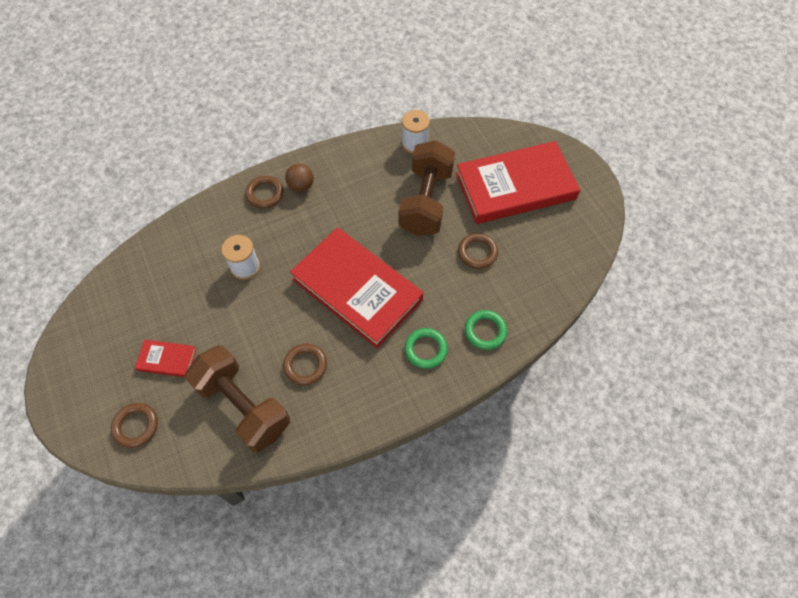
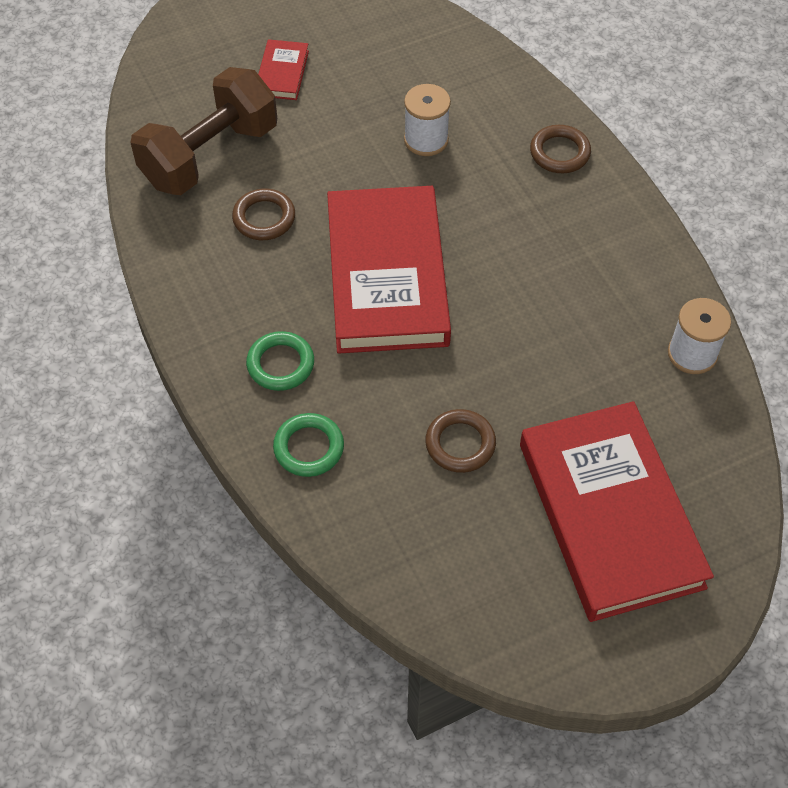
camera: 90 degrees right, 5 degrees down
(136, 426) = (194, 55): brown ring -> none
(301, 186) = (579, 196): brown ball -> none
(357, 289) = (387, 275): red book -> red book turned 45 degrees counterclockwise
(426, 201) = (563, 369): brown dumbbell -> none

